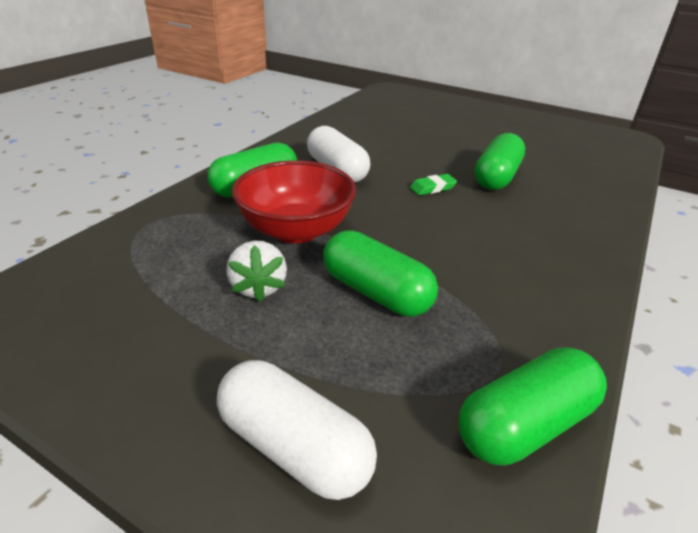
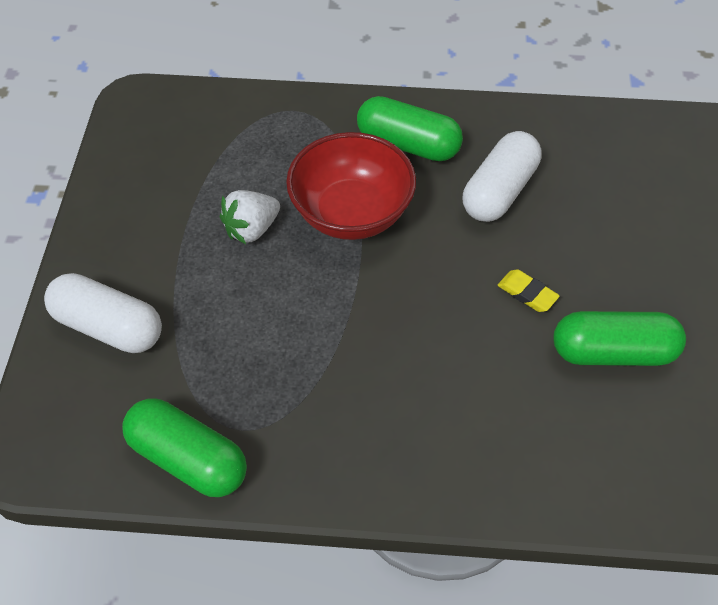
camera: 65 degrees right, 20 degrees up
(294, 446) = (109, 326): white capsule -> white capsule turned 75 degrees counterclockwise
(376, 292) = (292, 311): green capsule -> none
(432, 188) = (527, 293): green eraser -> yellow eraser

